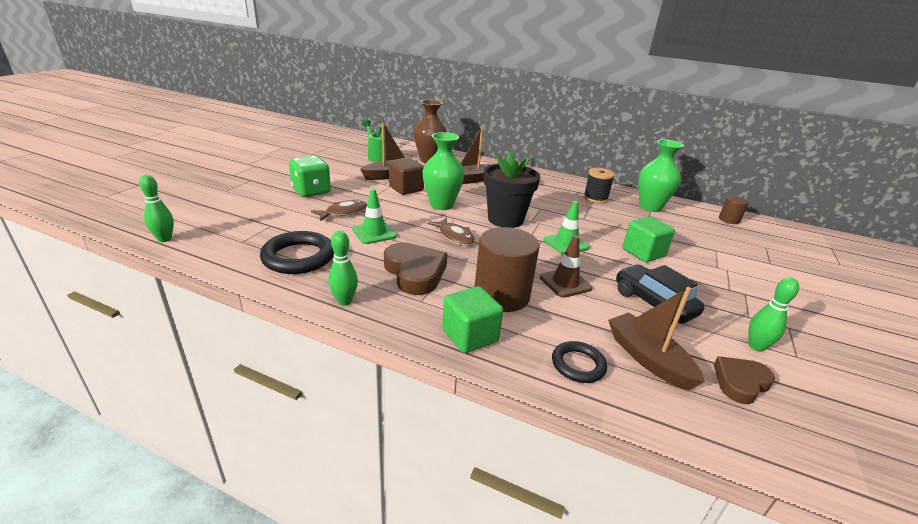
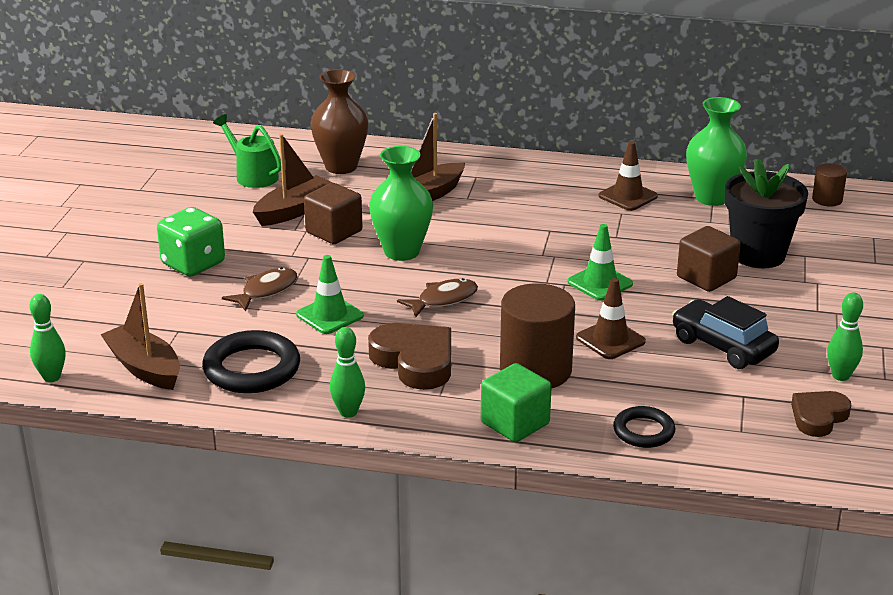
camera: 10 degrees left, 0 degrees up
(454, 236) = (443, 300): brown fish -> brown fish turned 75 degrees counterclockwise
(505, 219) = (504, 259): black flower pot -> black flower pot (758, 255)
(595, 198) = (628, 196): black spool -> brown traffic cone
(643, 253) = (706, 278): green cube -> brown cube
(648, 358) = (719, 411): brown boat -> brown boat (144, 368)

